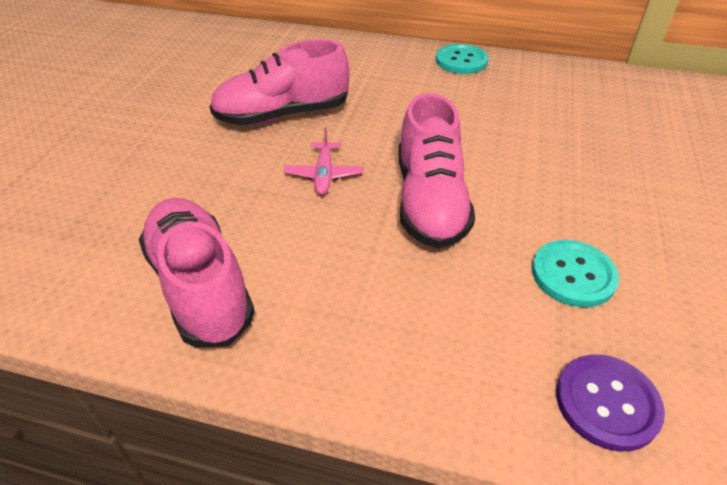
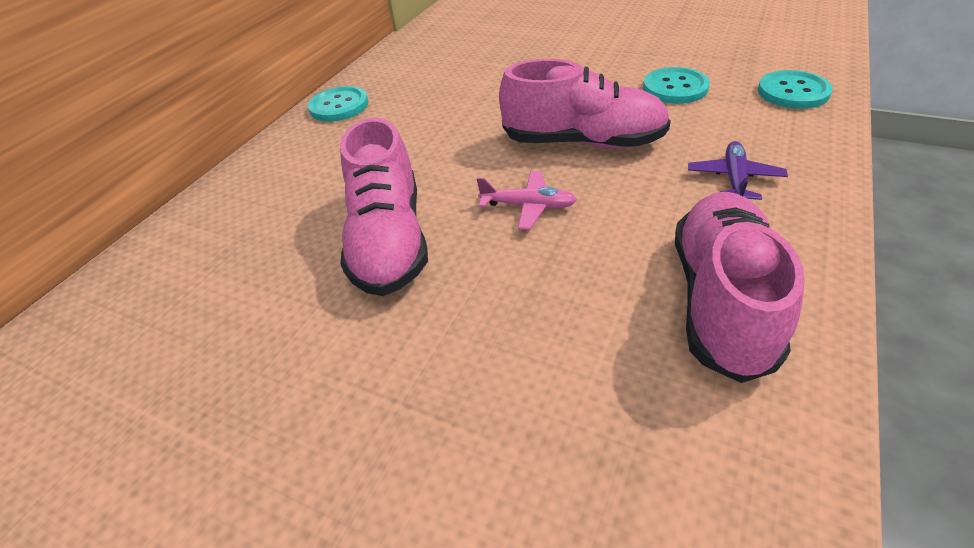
camera: 75 degrees left, 0 degrees up
(200, 286) = (721, 300): pink shoe -> pink shoe turned 120 degrees clockwise
(376, 312) = (734, 178): none -> purple plane
(607, 403) = (793, 92): purple button -> turquoise button

